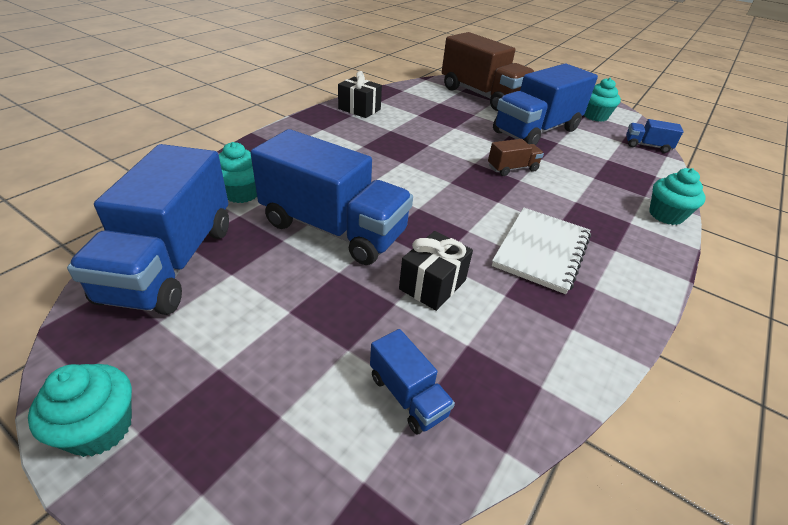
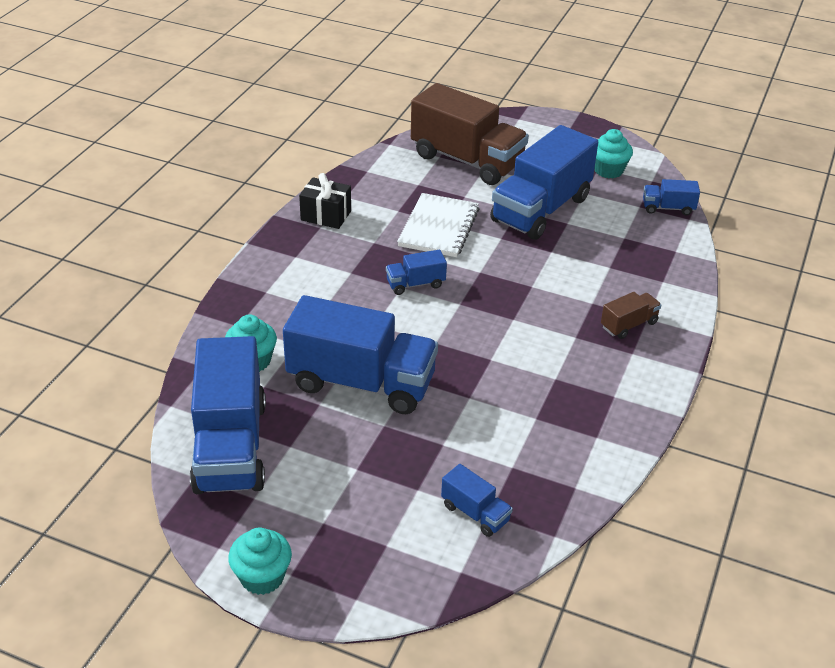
camera: 10 degrees left, 0 degrees up
(415, 162) = (415, 284): none -> blue truck
(432, 285) = (471, 421): black gift -> none
(512, 168) = (521, 272): brown truck -> brown truck (628, 325)
(541, 251) = (563, 367): white notebook -> white notebook (438, 227)
(666, 215) = (682, 302): turquoise cupcake -> none

